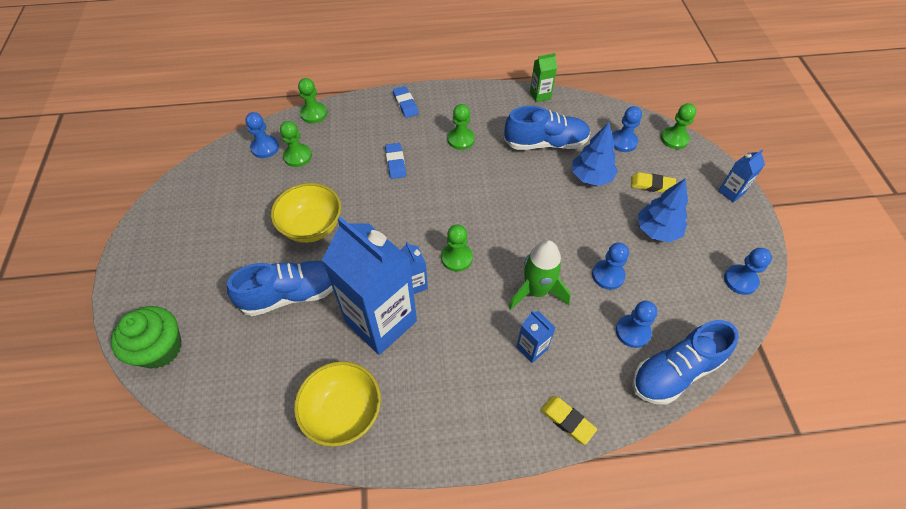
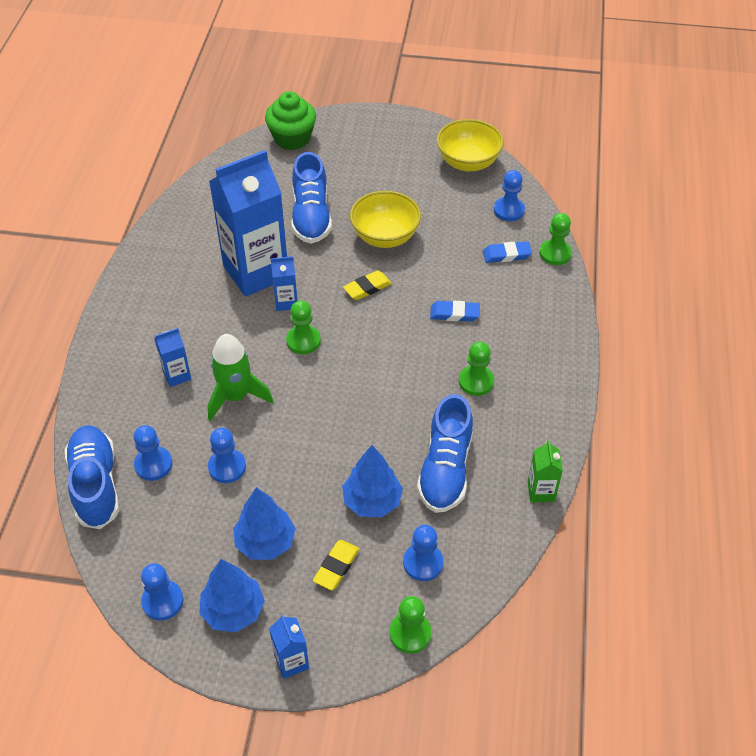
camera: 105 degrees right, 5 degrees down
(297, 156) = (488, 234): green pawn -> none
(343, 413) = (182, 237): yellow bowl -> yellow bowl (468, 162)
(405, 104) = (554, 339): blue eraser -> blue eraser (506, 255)
(567, 420) = (98, 381): yellow eraser -> yellow eraser (367, 288)
(719, 234) = (233, 610): none -> blue tree

